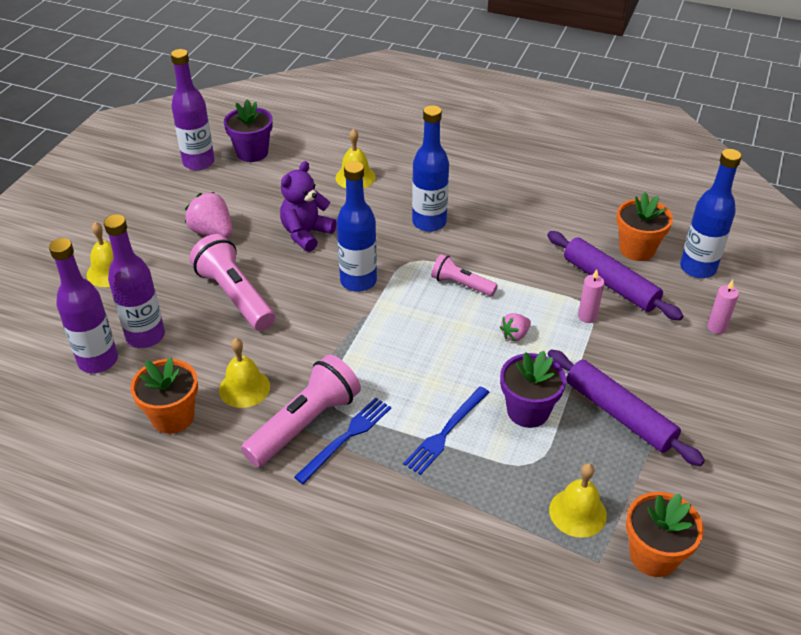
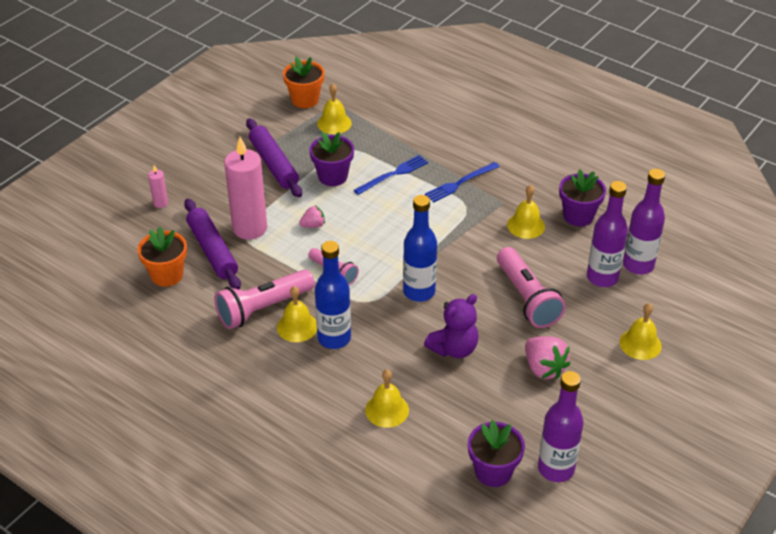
camera: 165 degrees left, 0 degrees up
(173, 417) = (578, 216): orange flower pot -> purple flower pot
(305, 424) = (486, 195): pink flashlight -> pink flashlight (263, 308)
(471, 226) = (297, 327): none -> yellow bell
(587, 316) = (250, 228): pink candle -> pink candle, size x2.27
(698, 268) = (132, 249): blue bottle -> none

